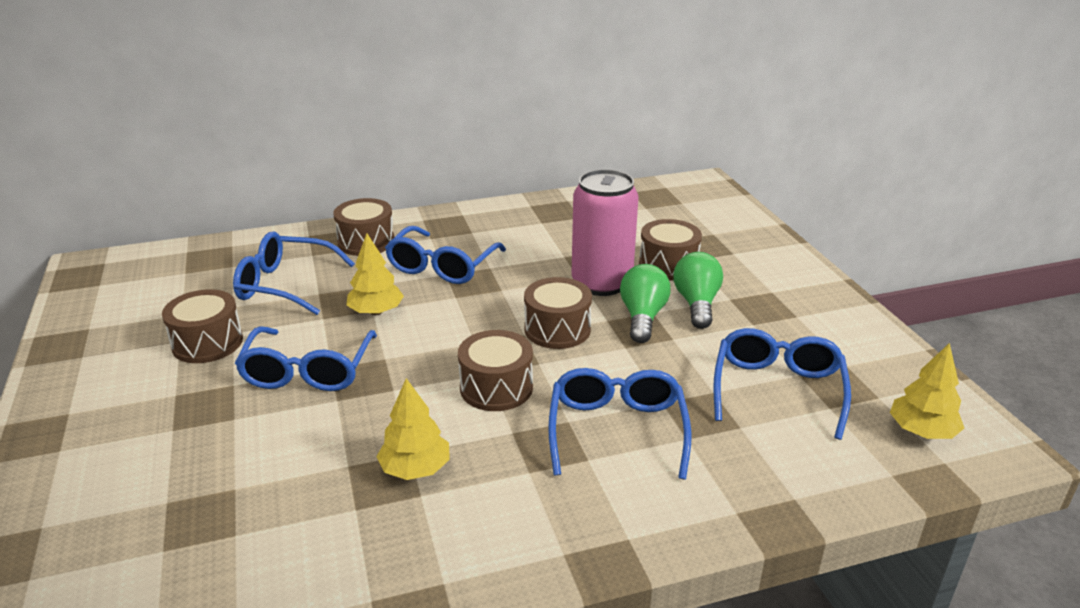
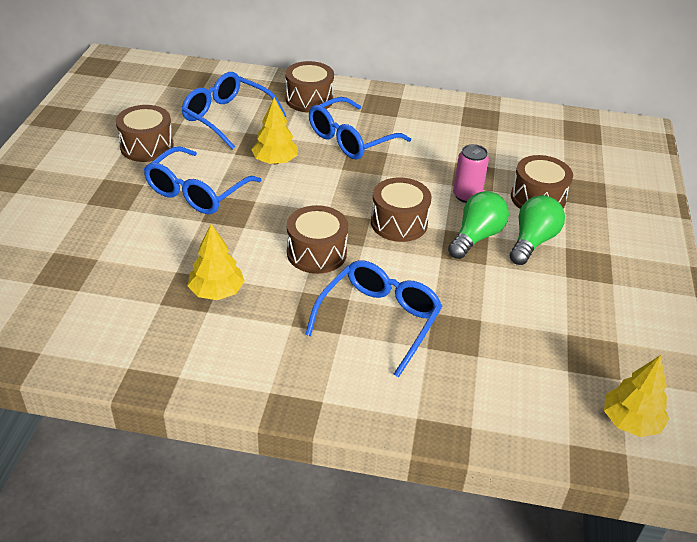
camera: 25 degrees right, 10 degrees up
(601, 283) = (467, 196): pink can -> pink can, size x0.53
(777, 390) = (535, 339): blue glasses -> none

